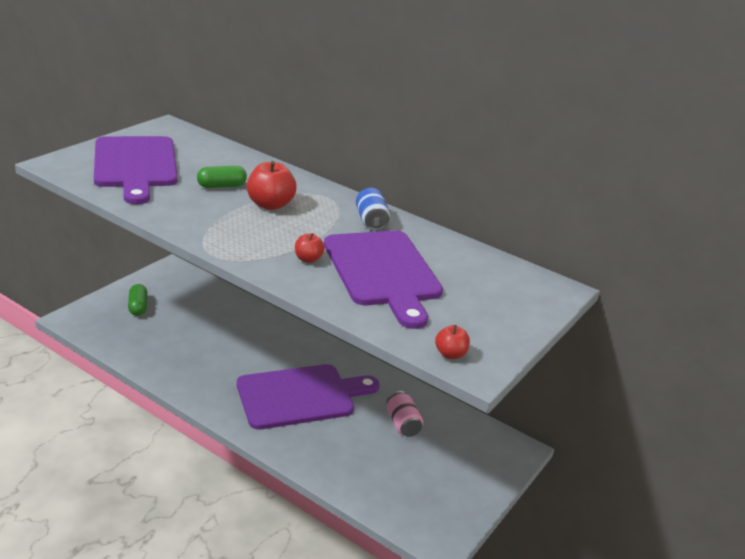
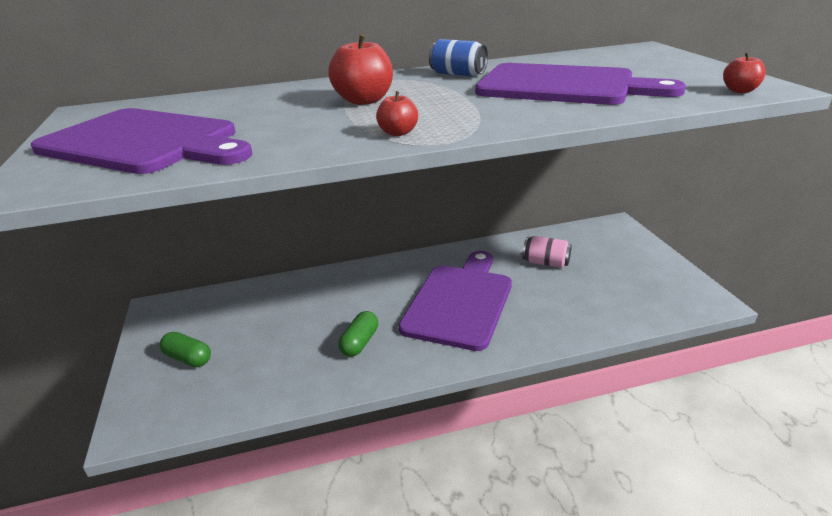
camera: 45 degrees left, 0 degrees up
(221, 186) = (284, 112): green capsule -> green capsule (360, 342)
(308, 259) = (505, 106): red apple -> red apple (398, 133)

